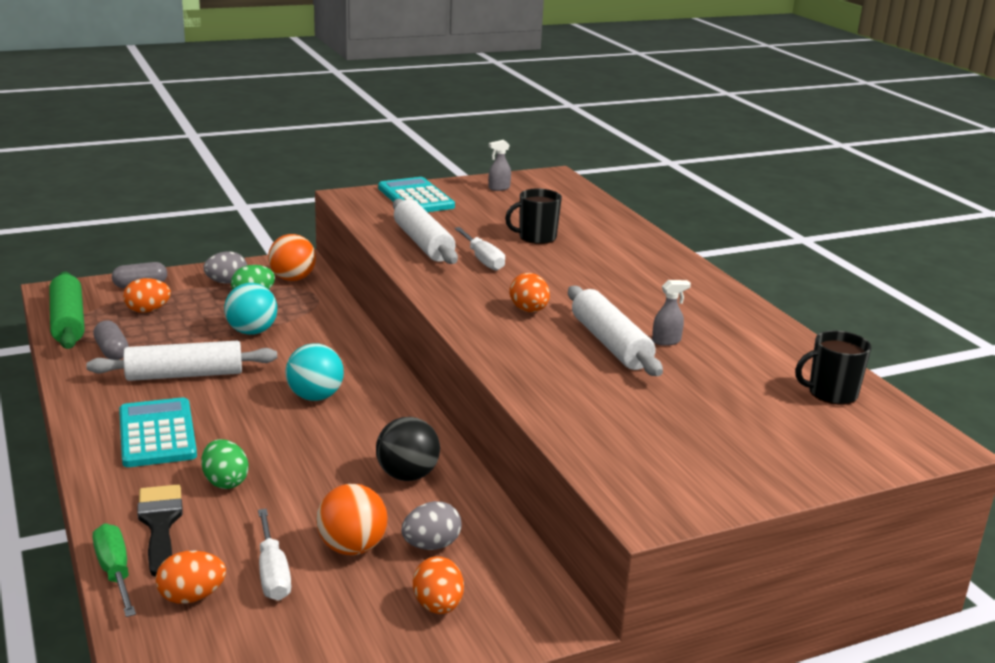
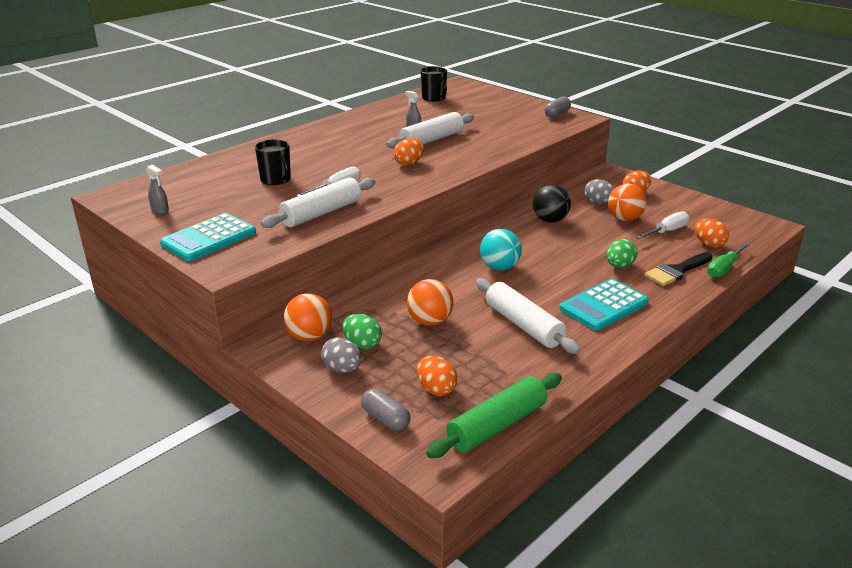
camera: 110 degrees left, 5 degrees up
(112, 351) = (523, 374): grey capsule -> grey capsule (557, 114)
(252, 332) = (430, 321): turquoise ball -> orange ball

